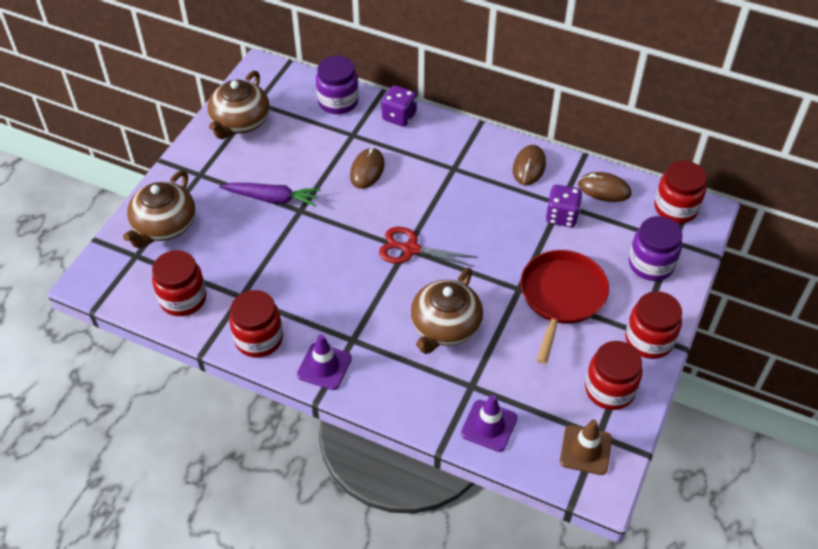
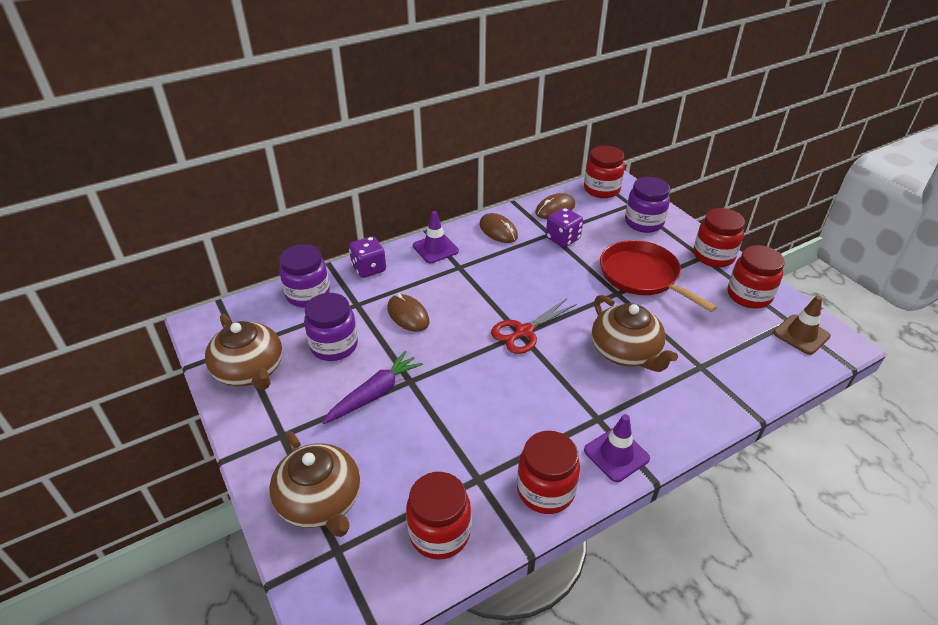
camera: 55 degrees left, 10 degrees down
(299, 149) = (334, 346): none -> purple jar
(489, 426) = (749, 376): purple traffic cone -> purple traffic cone (435, 248)

